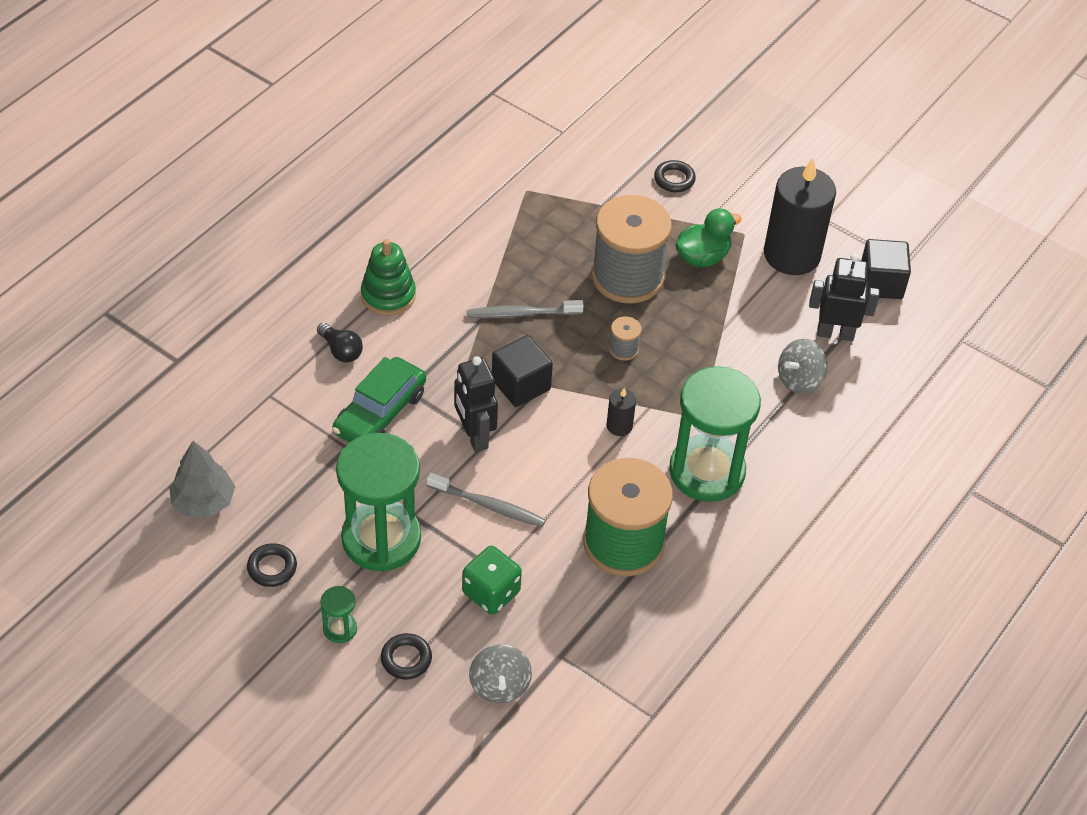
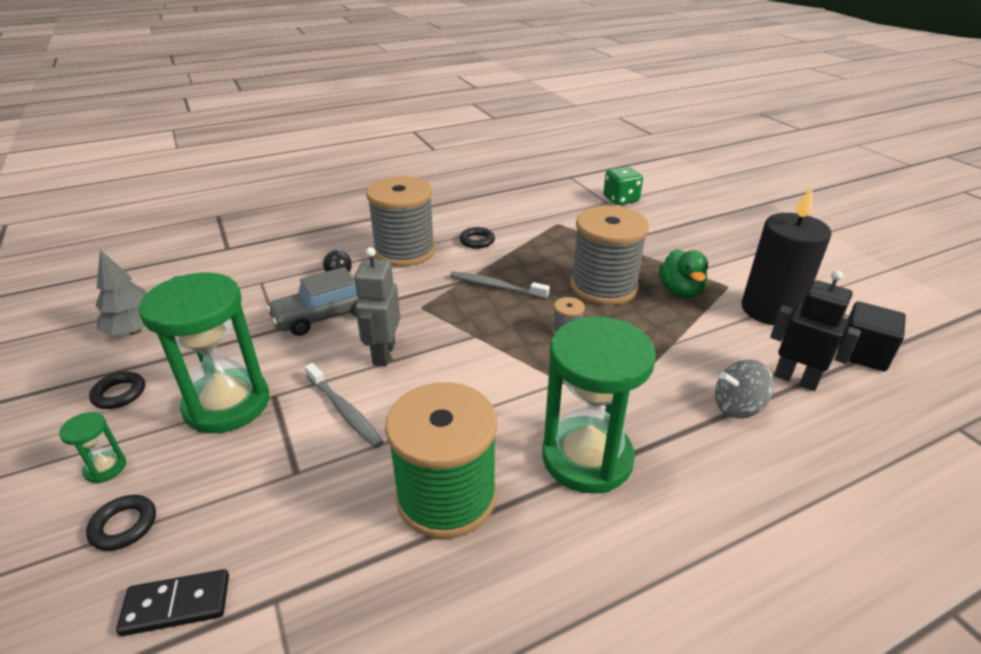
camera: 30 degrees right, 15 degrees down
(380, 413) = (325, 315): green car -> grey car
(388, 295) = (404, 251): green stacking toy -> grey spool
(474, 436) = (383, 354): black robot -> grey robot
(491, 592) = (270, 492): green dice -> green dice (620, 199)
(499, 685) = (176, 605): grey spinning top -> black domino
(521, 385) = (455, 330): black cube -> none
(619, 426) = (521, 387): black candle -> none
(674, 179) = (681, 242): black ring -> black ring (477, 241)
(702, 257) = (680, 291): green duck -> green duck turned 90 degrees clockwise

